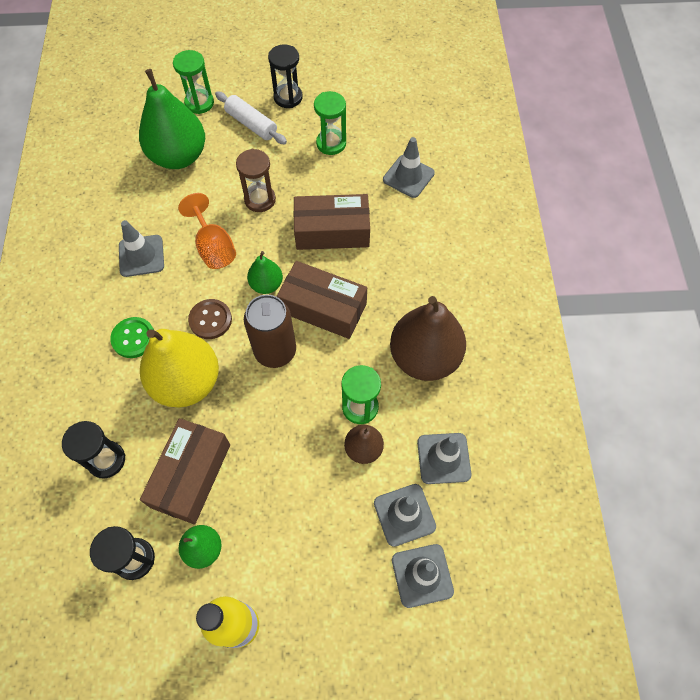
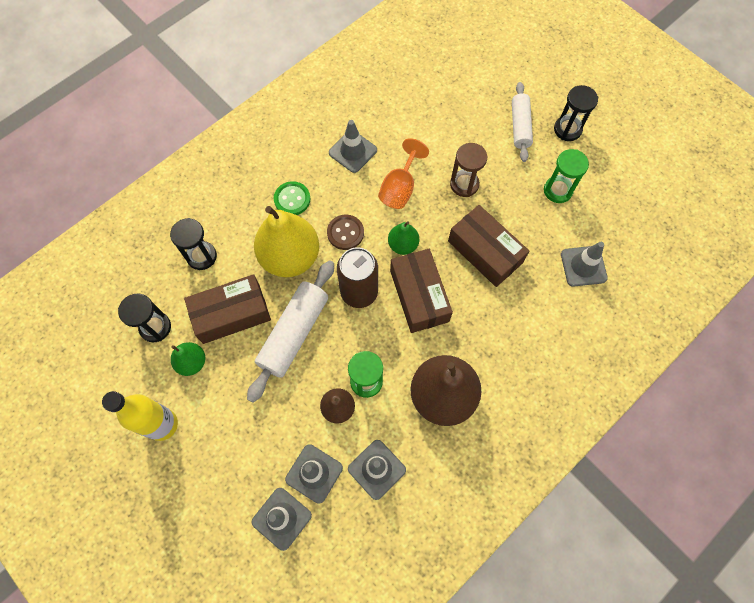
camera: 50 degrees right, 5 degrees up
(179, 156) = (448, 106): green pear -> none
(199, 103) = (503, 80): green hourglass -> none
(261, 434) = (294, 333): none -> white rolling pin

